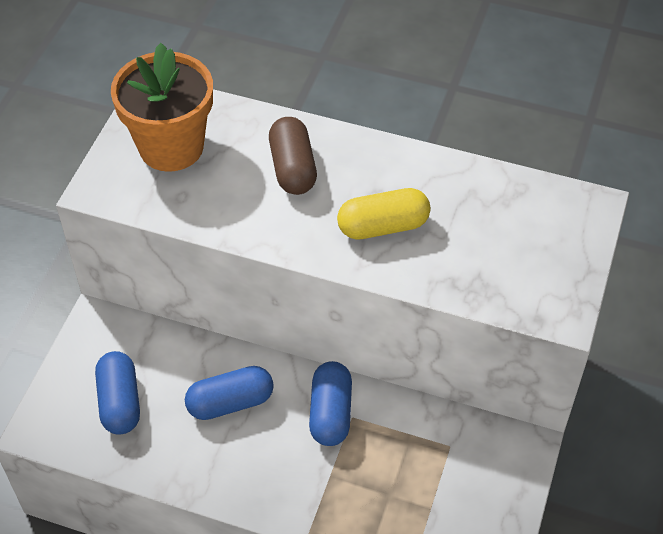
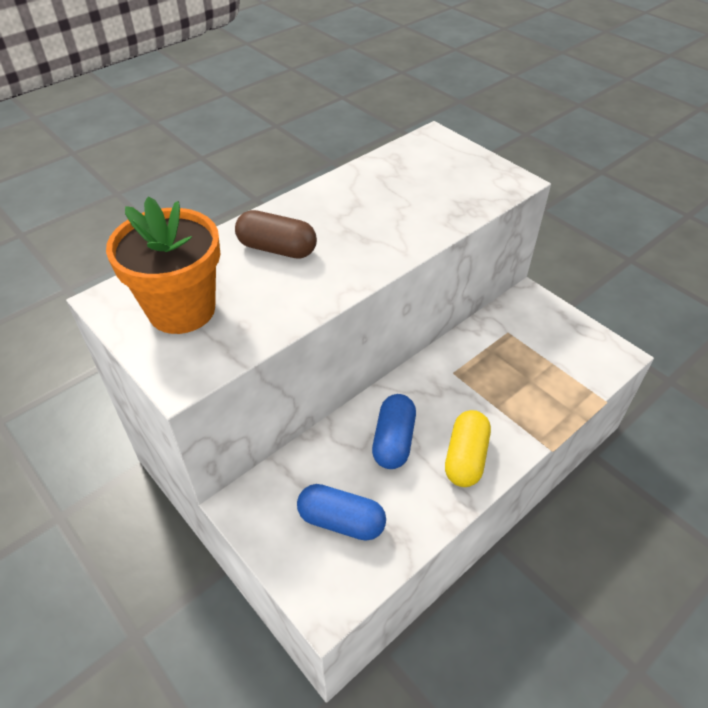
camera: 60 degrees left, 5 degrees down
(330, 413) = (442, 383): blue capsule -> none
(383, 226) = (377, 226): yellow capsule -> yellow capsule (465, 457)

